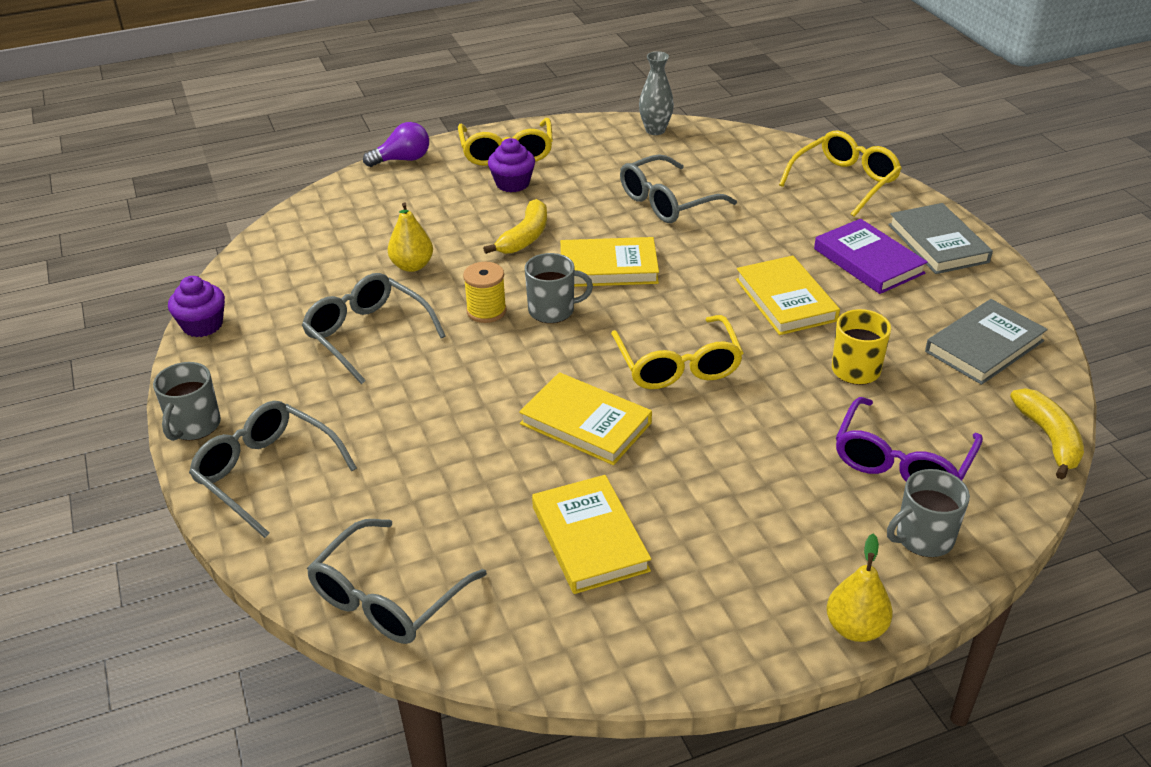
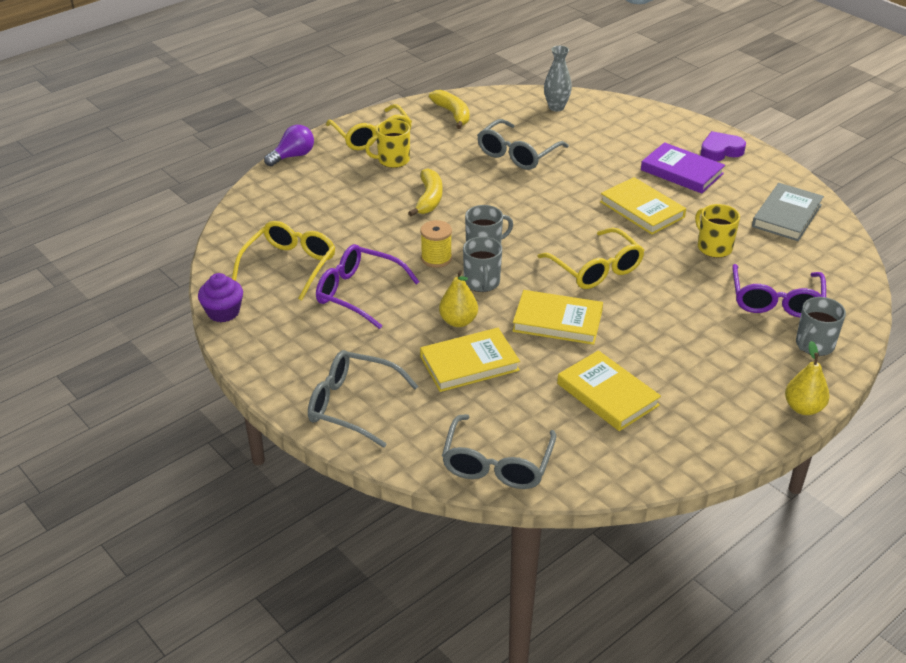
camera: 20 degrees left, 0 degrees up
(194, 426) = (272, 385): grey mug -> grey mug (482, 282)
(368, 335) = (359, 293): grey glasses -> purple glasses
(412, 266) = (357, 236): yellow pear -> yellow pear (458, 321)
(512, 183) = (393, 160): purple cupcake -> yellow mug
(608, 267) = (505, 210): yellow book -> yellow book (469, 363)
(655, 130) = (475, 101): grey vase -> grey vase (556, 107)
(844, 182) = (634, 118): yellow glasses -> yellow glasses (289, 266)
(938, 243) = (720, 151): grey book -> purple heart
(1049, 439) = (856, 267): yellow banana -> yellow banana (452, 114)

